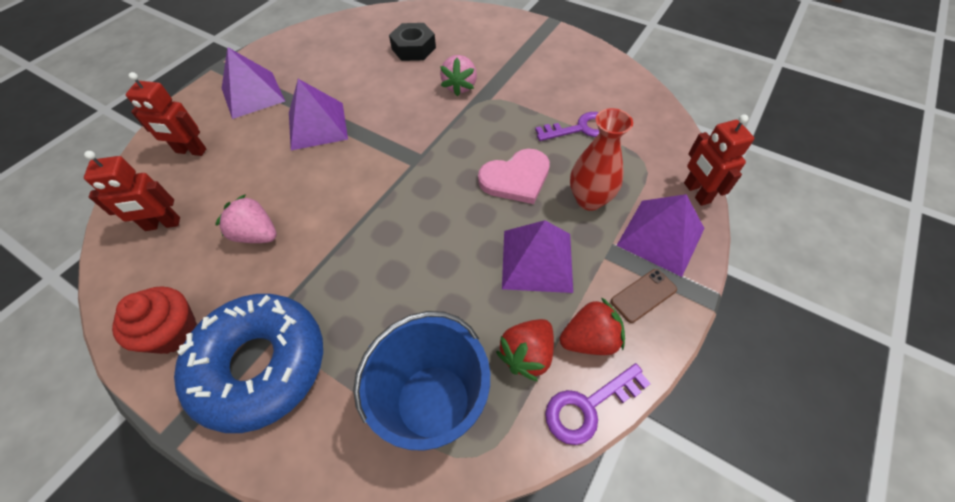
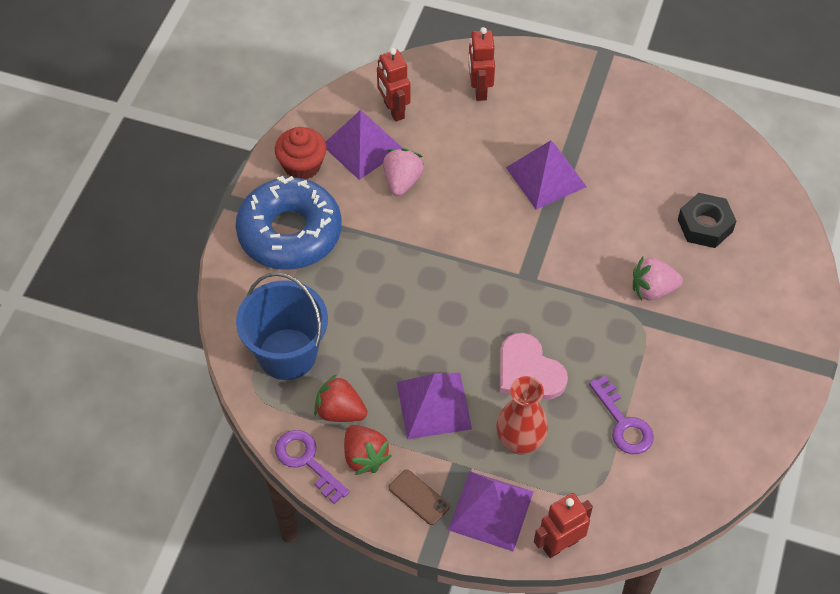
camera: 75 degrees right, 0 degrees up
(253, 94) = (571, 104): purple pyramid -> purple pyramid (362, 147)

